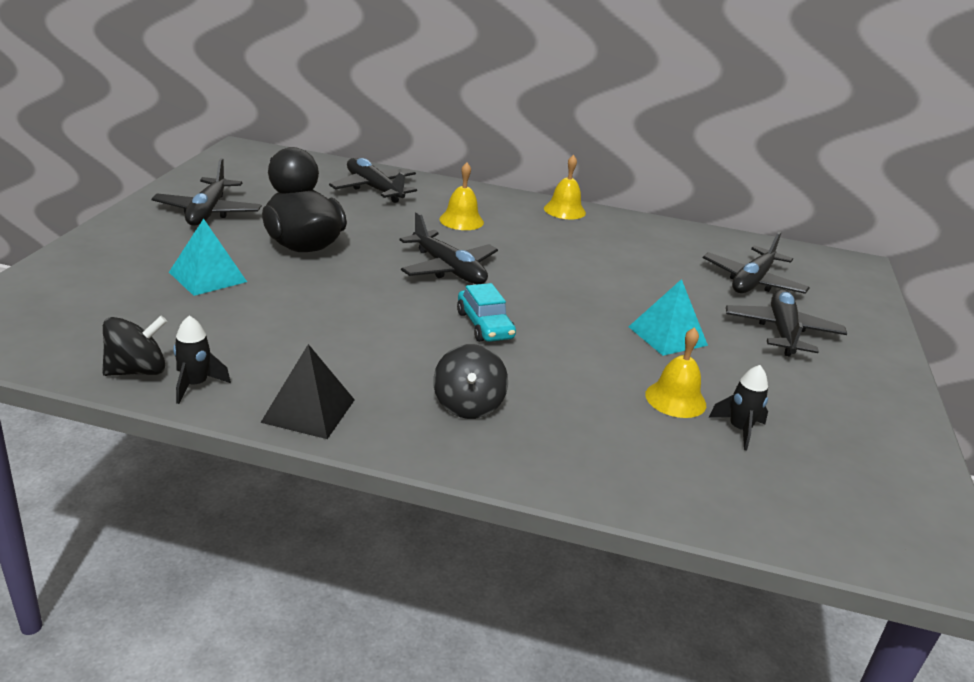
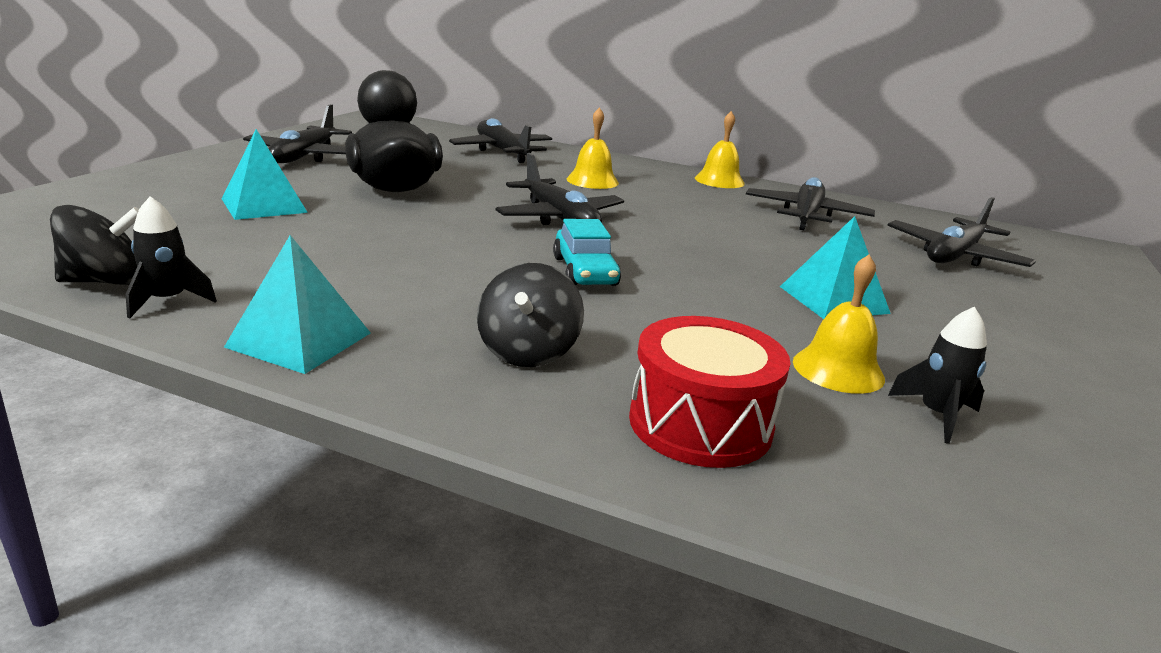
camera: 10 degrees right, 5 degrees down
(308, 410) = (299, 339): black pyramid -> turquoise pyramid
(594, 451) = (700, 423): none -> red drum
(782, 332) = (998, 307): black plane -> black plane (806, 215)

